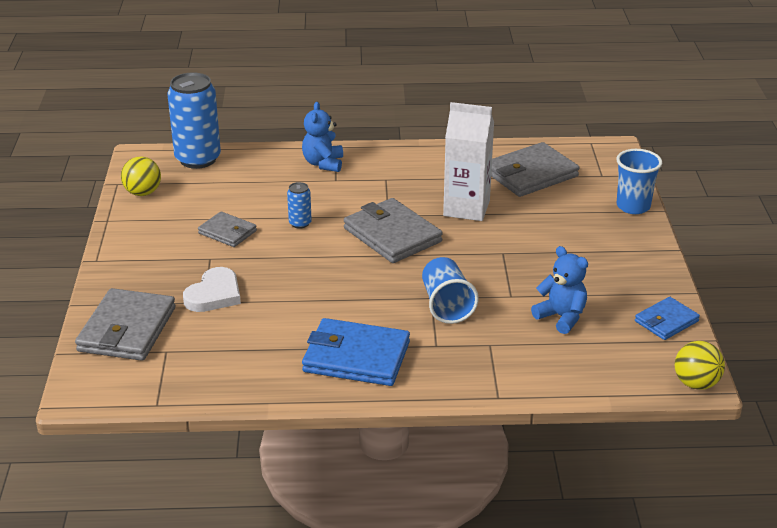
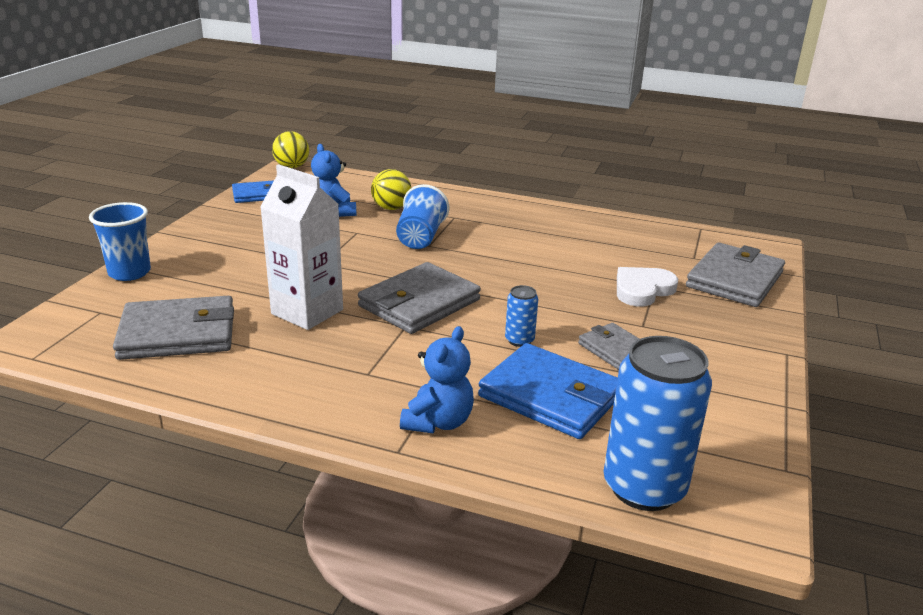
camera: 160 degrees left, 5 degrees down
(143, 193) = (738, 439): yellow ball -> yellow ball (391, 208)
(356, 357) = (525, 223): blue wallet -> blue wallet (550, 396)
(392, 235) = (419, 303): grey wallet -> grey wallet turned 60 degrees clockwise

